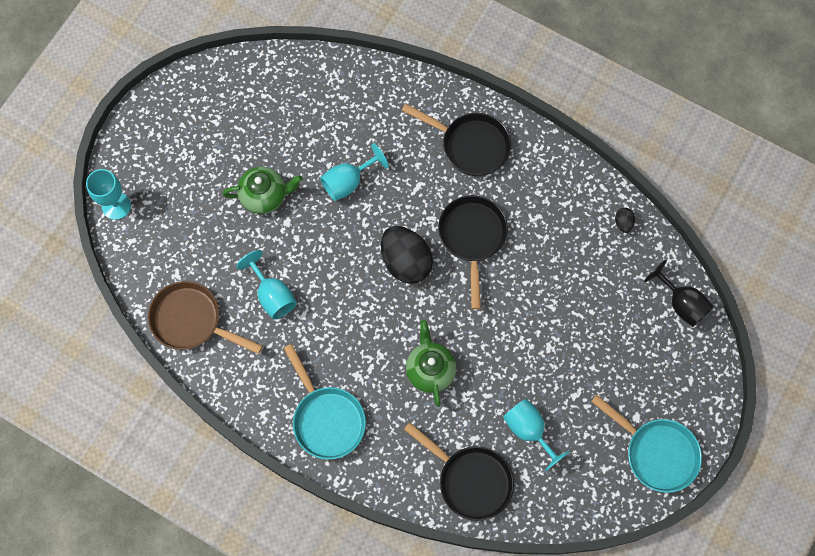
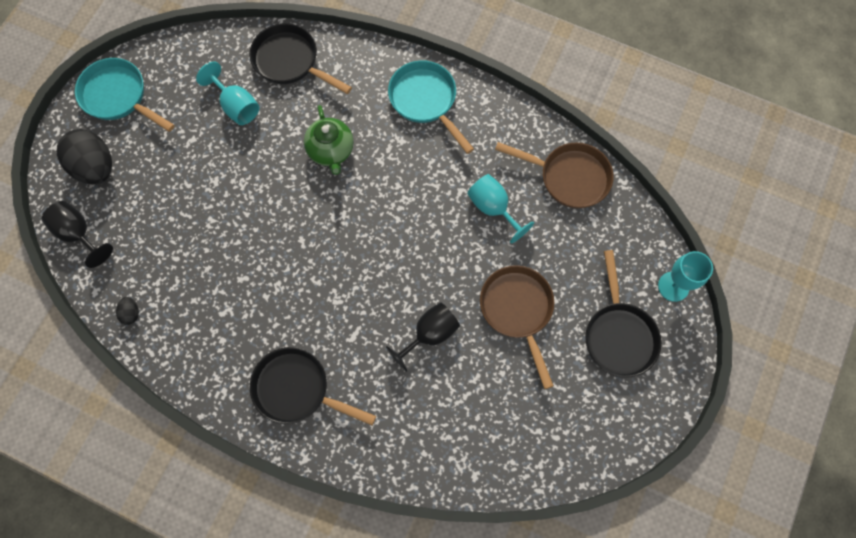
camera: 175 degrees right, 0 degrees up
(265, 196) = (517, 310): green teapot -> brown pan
(348, 182) = (429, 334): turquoise goblet -> black goblet
(406, 262) = (361, 253): black egg -> black egg (95, 167)
(472, 238) = (293, 283): black pan -> black pan (619, 335)

